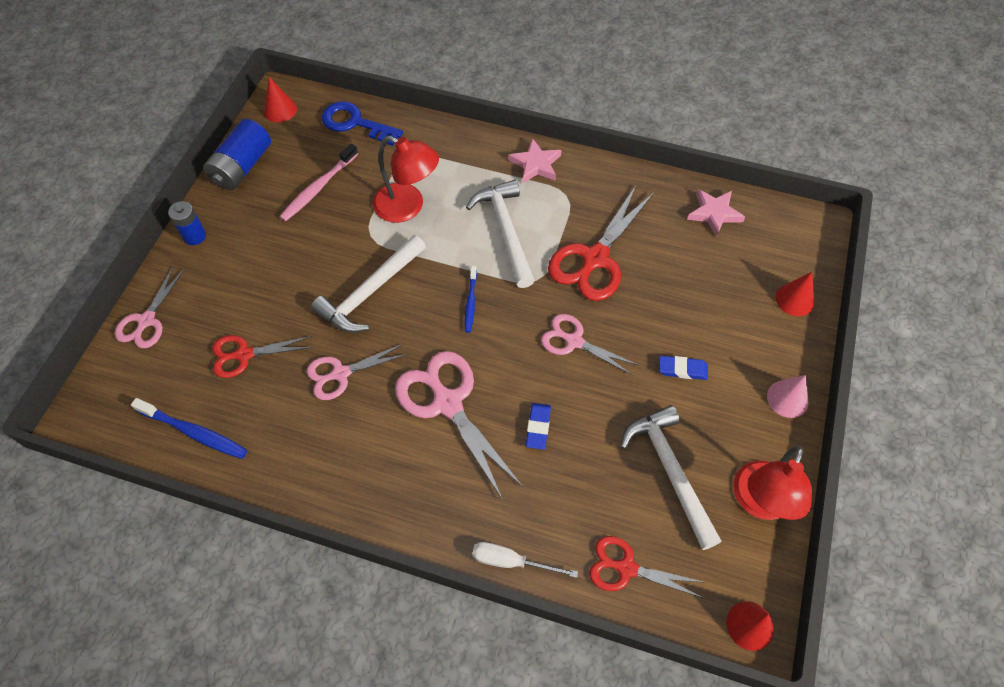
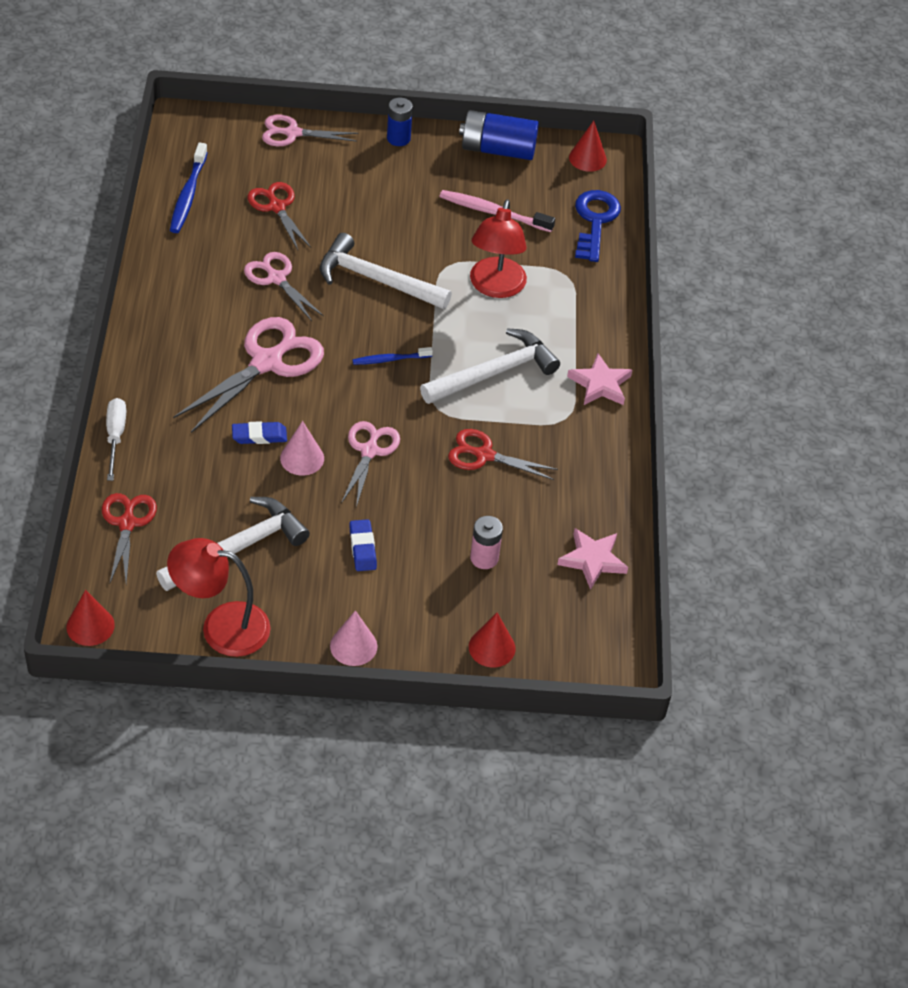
camera: 70 degrees right, 10 degrees down
(572, 397) = (302, 458): none -> pink cone
(595, 259) = (484, 455): red scissors -> red scissors, size x0.61
(704, 284) = (484, 558): none -> pink battery

